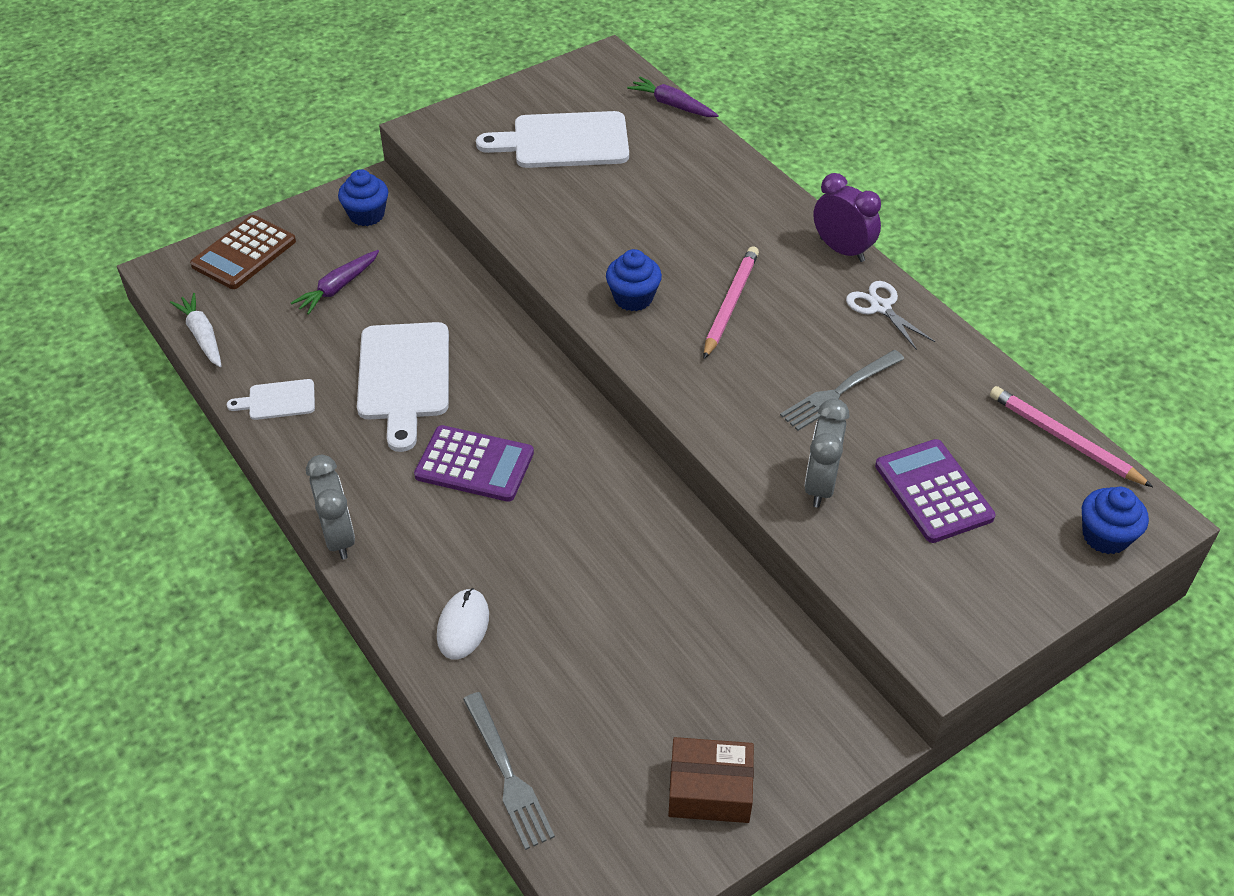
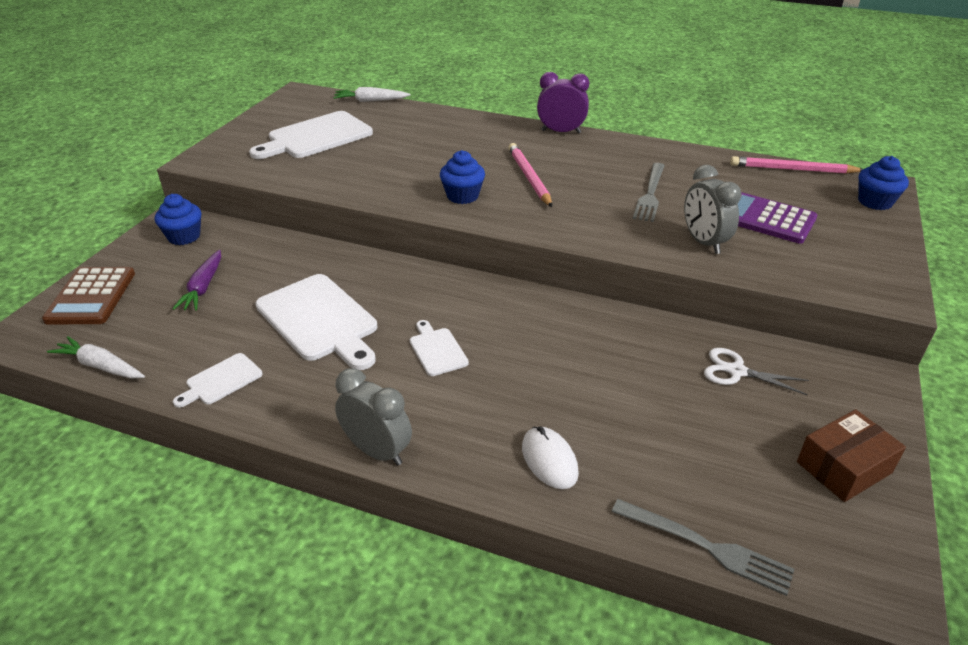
camera: 35 degrees left, 10 degrees down
(474, 464) = (437, 350): purple calculator -> white cutting board
(672, 105) = (370, 101): purple carrot -> white carrot
(880, 307) = (617, 148): white scissors -> white scissors (736, 371)

